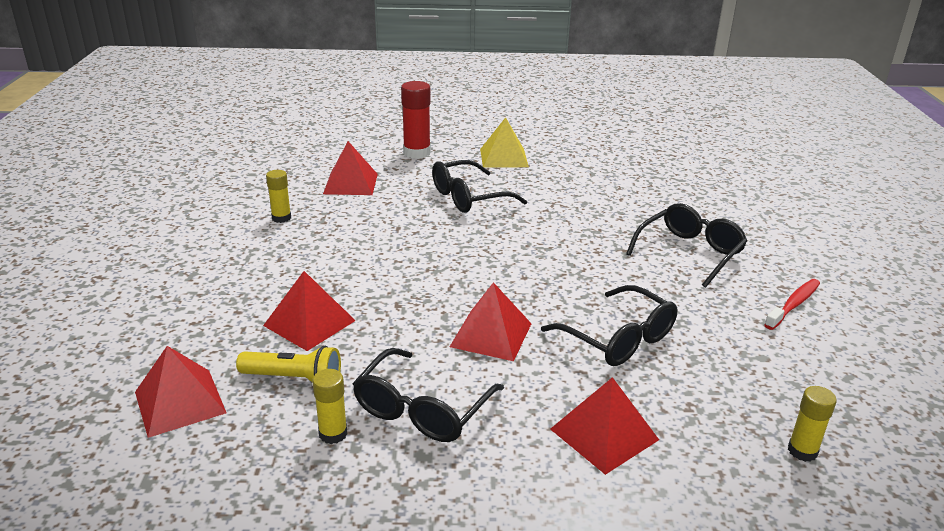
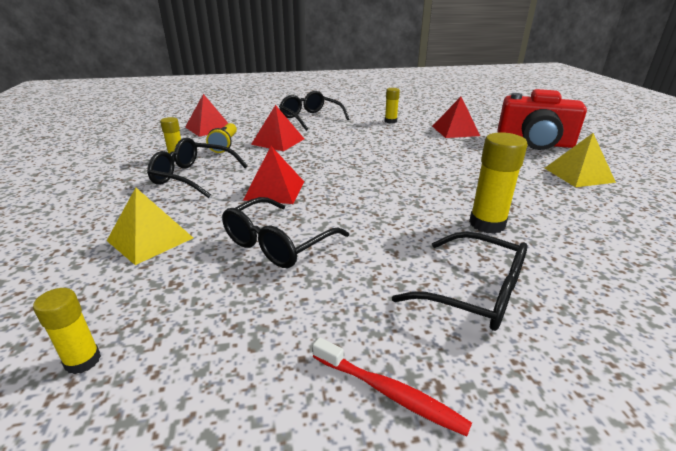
camera: 80 degrees right, 0 degrees up
(417, 153) = (534, 143): red glue stick -> red camera
(469, 197) = (478, 167): black glasses -> black glasses (310, 118)
(590, 223) = (487, 224): none -> yellow glue stick
(604, 434) = (150, 239): red pyramid -> yellow pyramid

